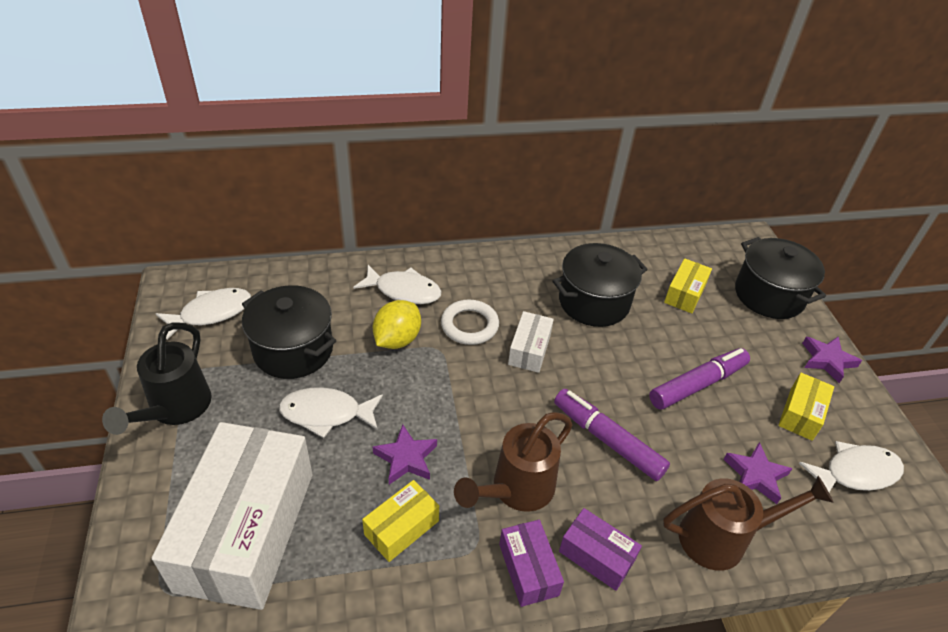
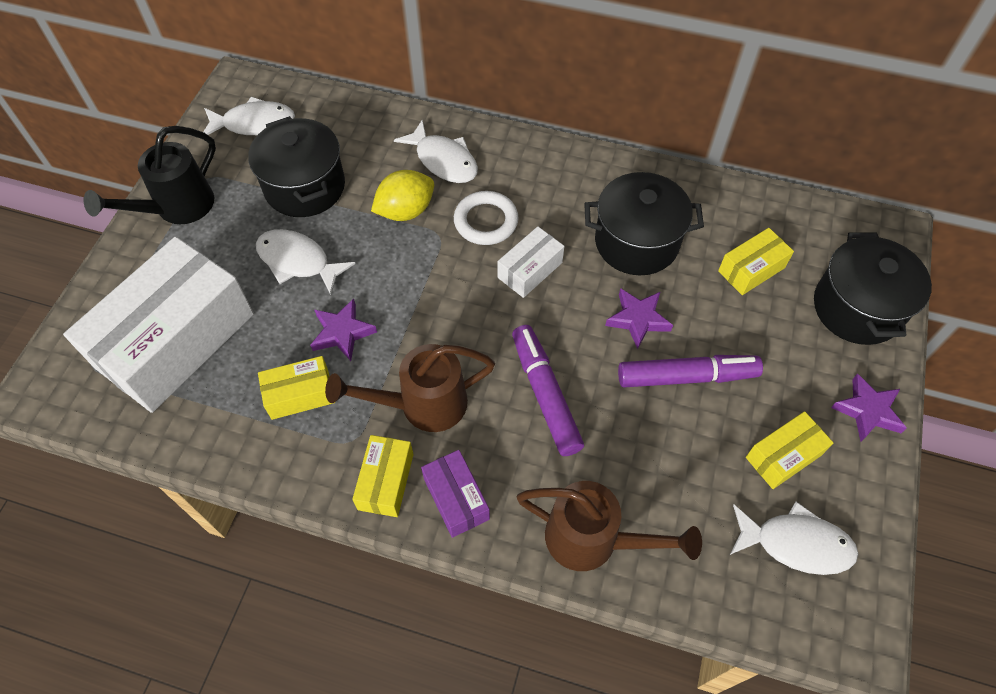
camera: 30 degrees right, 15 degrees up
(528, 569) = (386, 481): purple box -> yellow box
(755, 475) = (677, 496): purple star -> purple star (638, 319)

